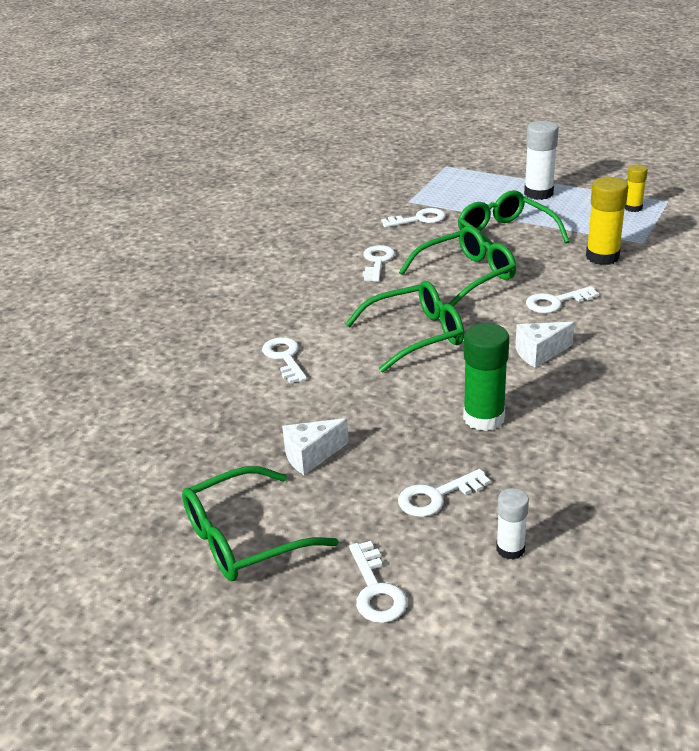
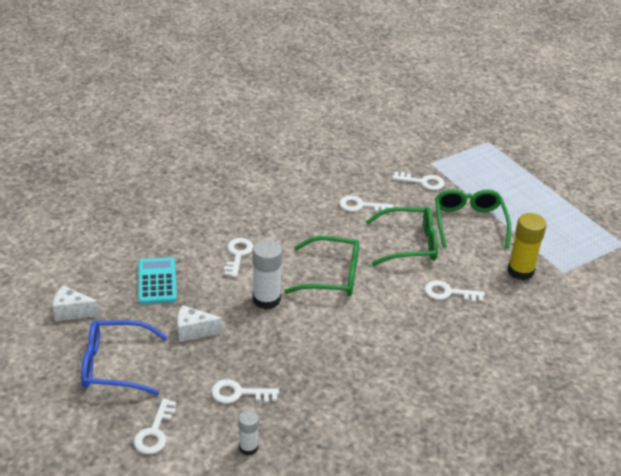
camera: 25 degrees right, 5 degrees up
(209, 424) = (157, 281): none -> turquoise calculator
(243, 539) = (114, 365): green glasses -> blue glasses
(377, 262) = (361, 206): white key -> white key turned 120 degrees counterclockwise
(484, 418) = (316, 356): green glue stick -> none
(538, 193) = (531, 195): white glue stick -> white glue stick (266, 299)
(539, 353) = (397, 327): white cheese -> white cheese (72, 312)
(633, 208) = (589, 239): yellow glue stick -> none

